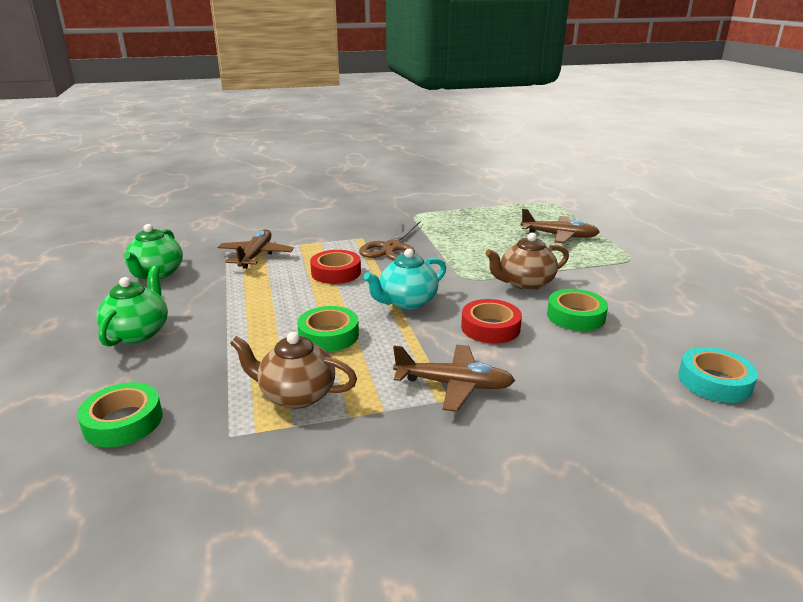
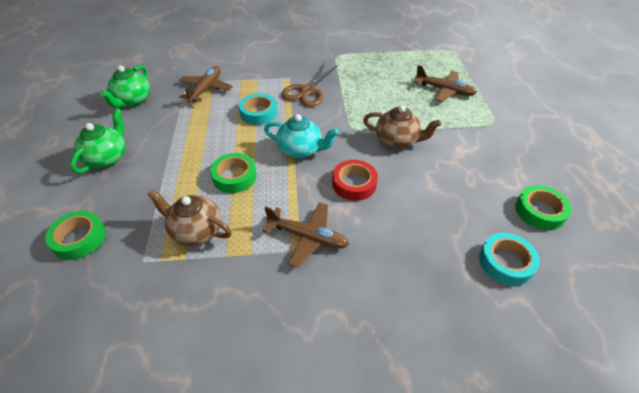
camera: 10 degrees right, 20 degrees up
(336, 272) = (258, 113): red tape -> turquoise tape
(407, 302) = (301, 150): turquoise teapot -> turquoise teapot turned 135 degrees counterclockwise
(525, 283) = (397, 140): brown teapot -> brown teapot turned 150 degrees counterclockwise
(575, 316) = (424, 180): green tape -> green tape (539, 211)

